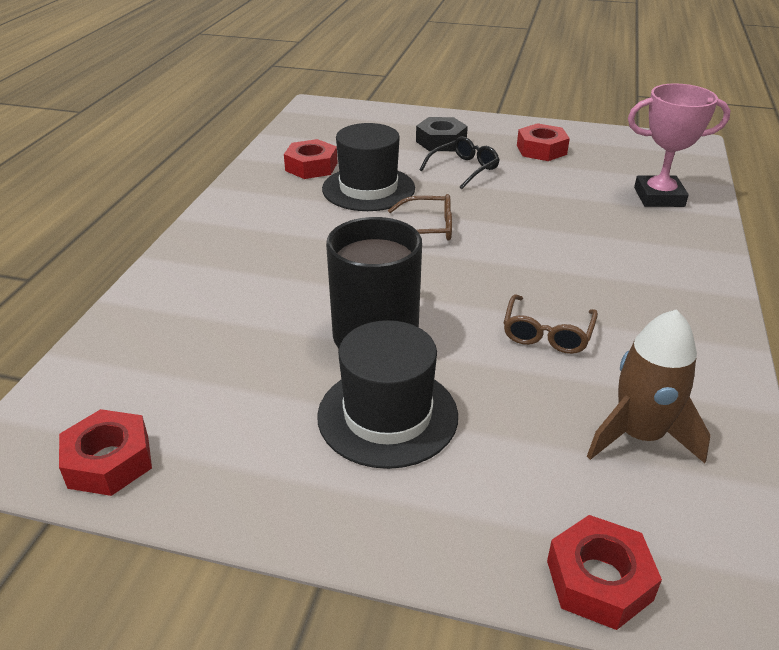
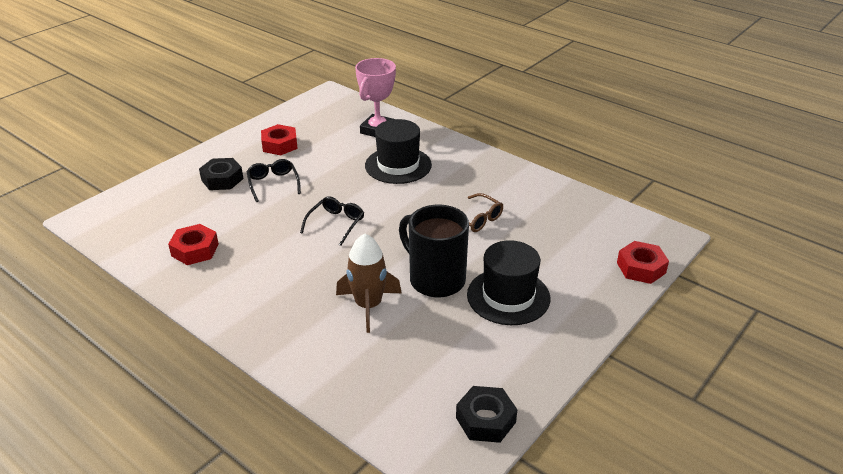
camera: 65 degrees left, 0 degrees up
(109, 461) = (485, 420): red nut -> black nut
(368, 189) = (258, 232): black hat -> black hat (398, 165)
(427, 228) = (336, 224): brown glasses -> black glasses
(639, 435) = (565, 222): brown rocket -> brown rocket (368, 306)

